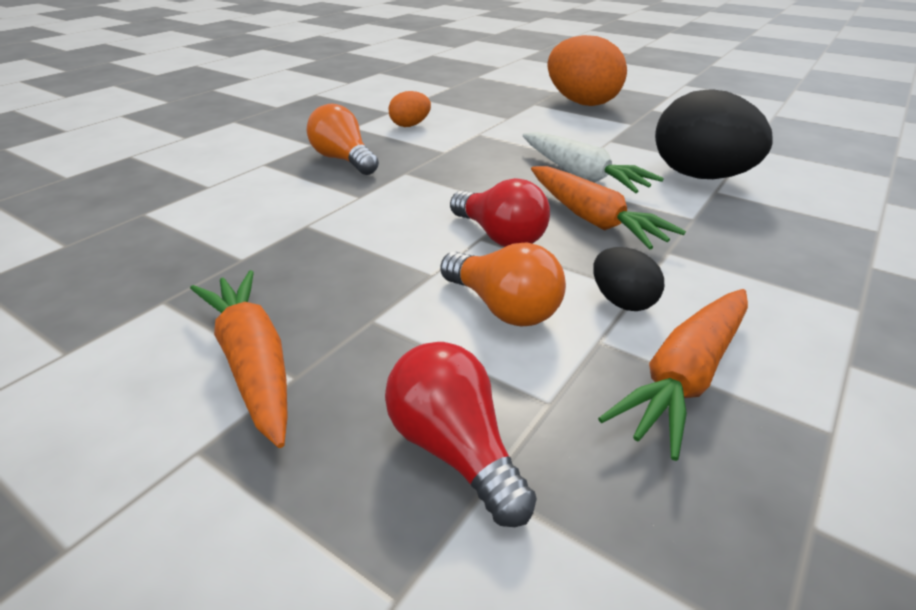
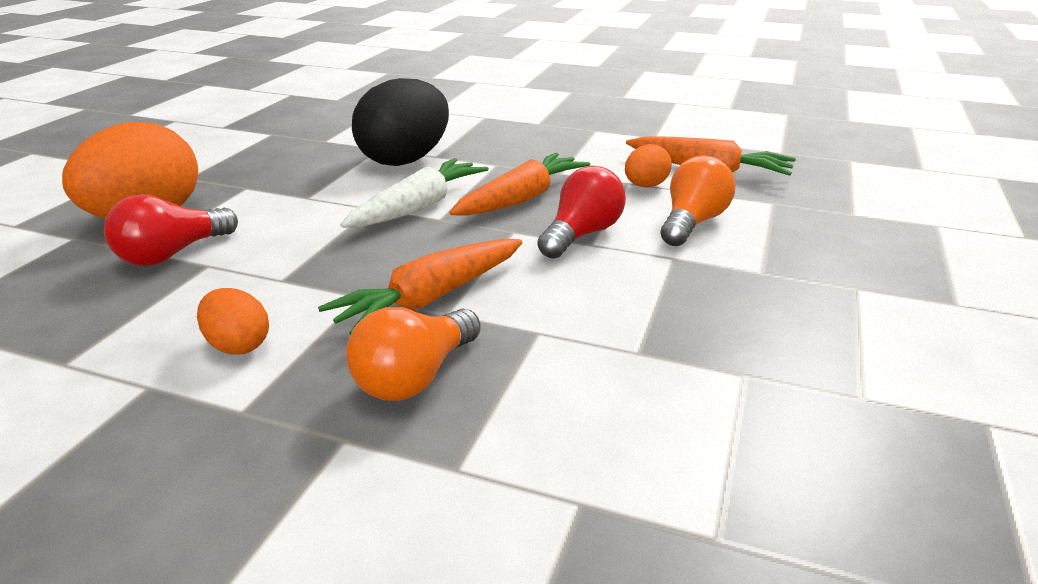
camera: 105 degrees left, 5 degrees down
(253, 362) = (867, 309): orange carrot -> orange carrot (430, 298)
(454, 449) = (841, 223): red light bulb -> red light bulb (172, 254)
(622, 301) = (645, 186): black egg -> orange egg

